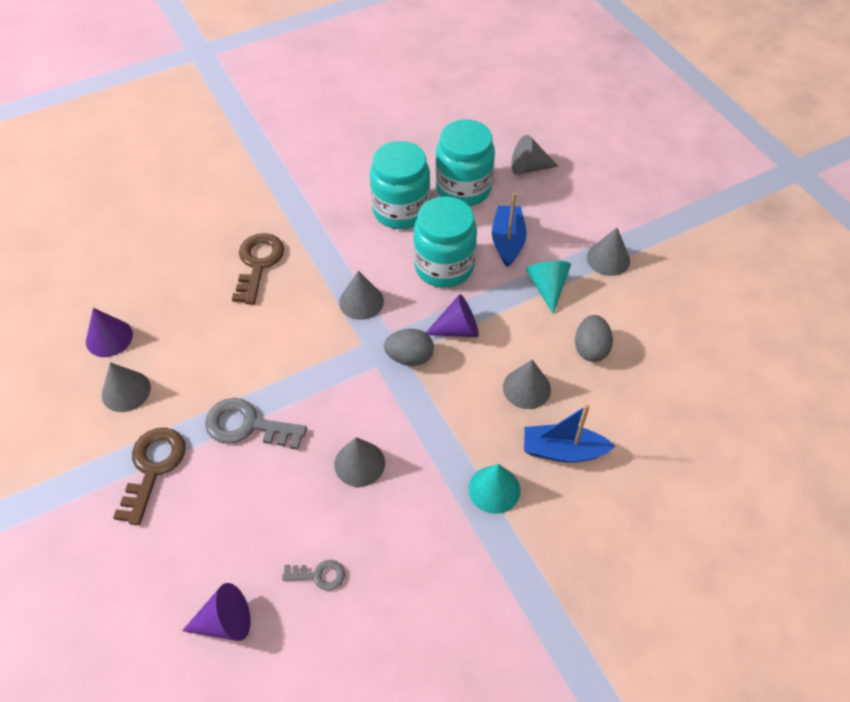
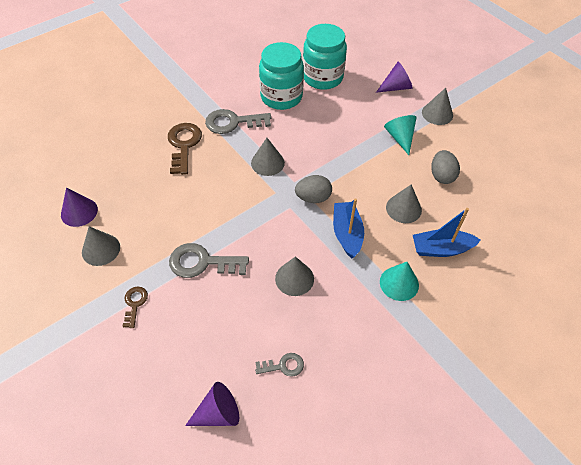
camera: 10 degrees left, 0 degrees up
(153, 468) = (135, 304): brown key -> brown key, size x0.55
(328, 239) = (233, 122): none -> grey key
(444, 267) = (322, 132): turquoise jar -> none
(457, 329) = (343, 174): purple cone -> purple cone (396, 87)
(507, 241) = (363, 110): blue boat -> blue boat (347, 234)
(529, 167) = (365, 59): grey cone -> none

